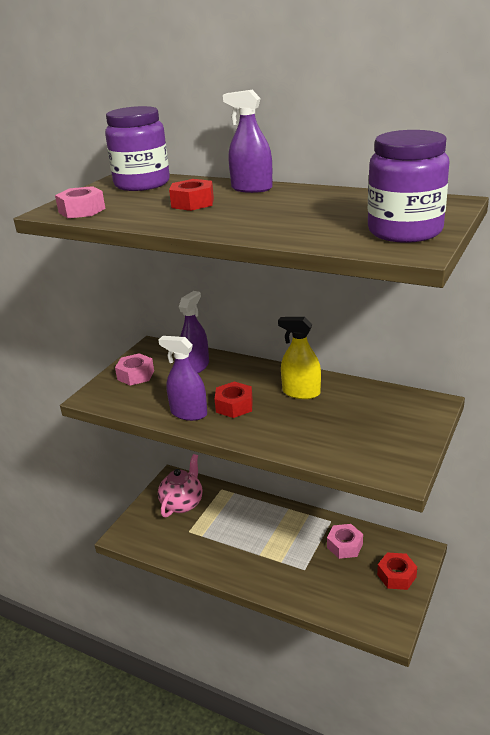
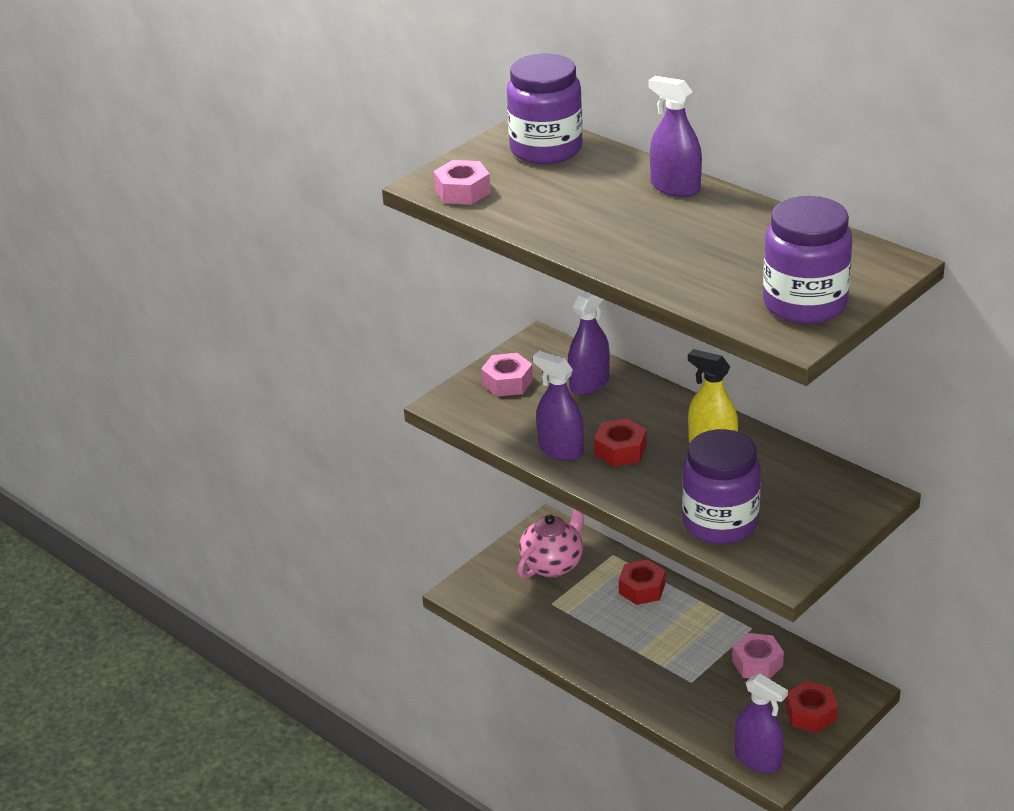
camera: 15 degrees right, 5 degrees up
(192, 203) = (594, 203): red nut -> red nut (642, 589)
(332, 444) = (720, 523): none -> purple jar
(375, 622) = (758, 760): none -> purple spray bottle

